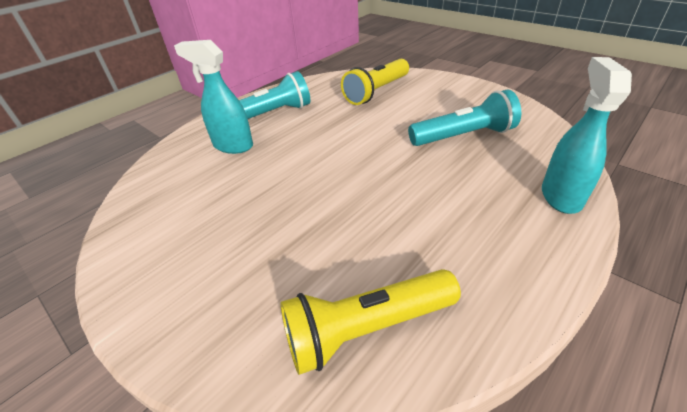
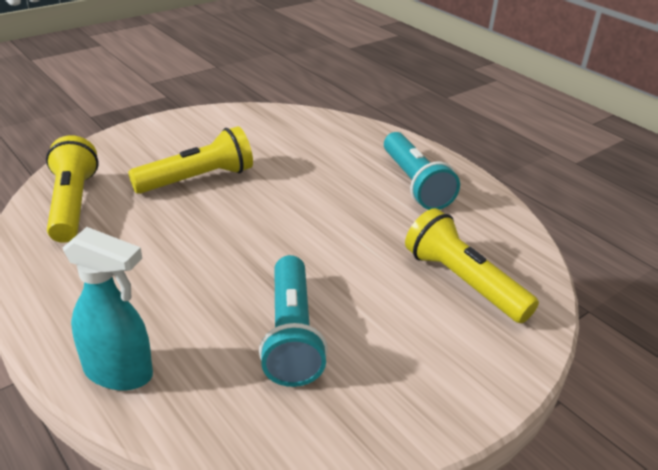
camera: 95 degrees right, 5 degrees down
(232, 146) = (350, 158): turquoise spray bottle -> none
(283, 229) = (198, 179): none -> yellow flashlight

